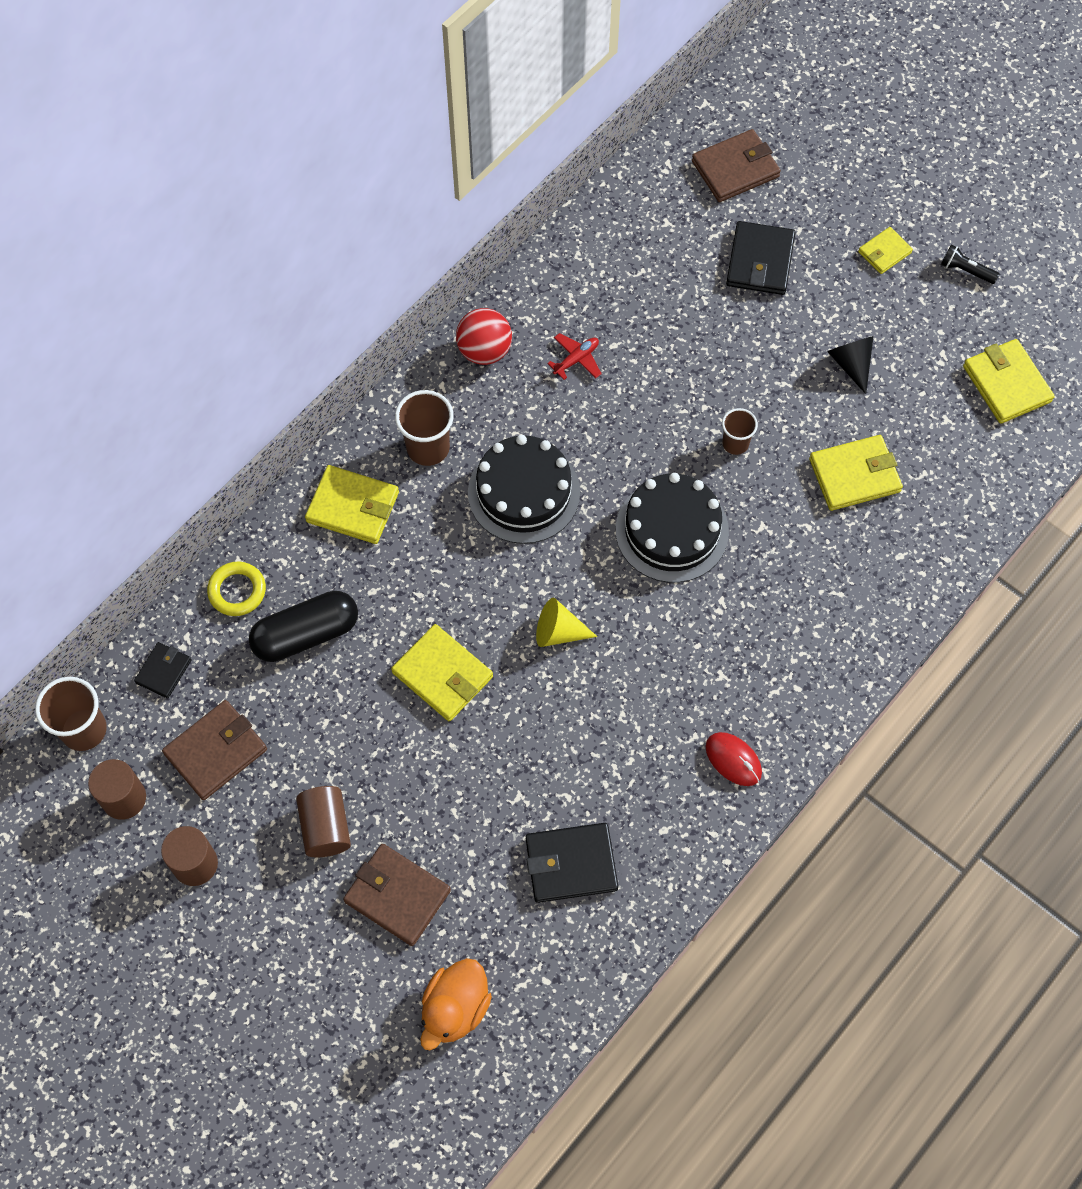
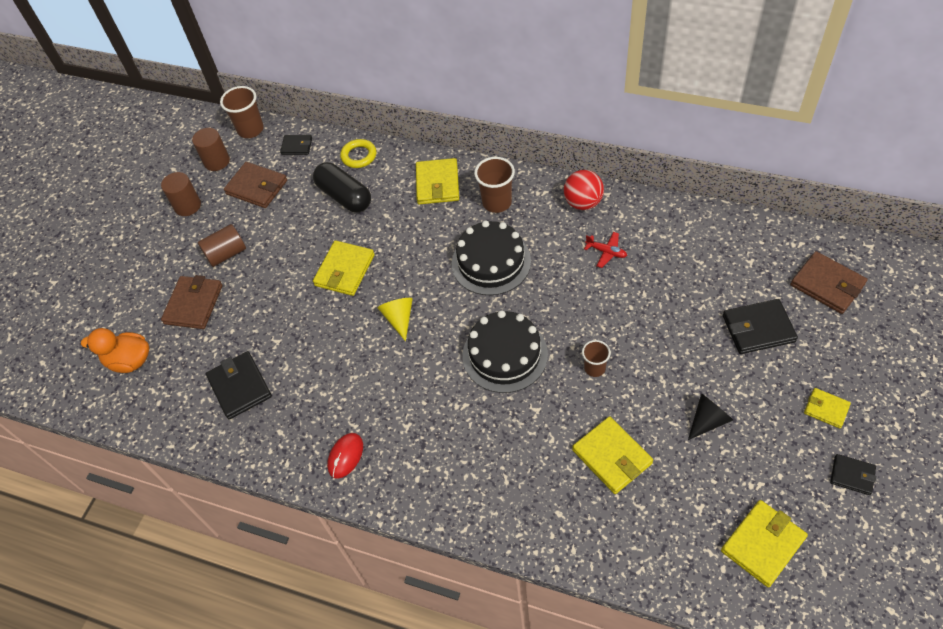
camera: 75 degrees right, 10 degrees down
(966, 270) = (852, 475): black flashlight -> black wallet

